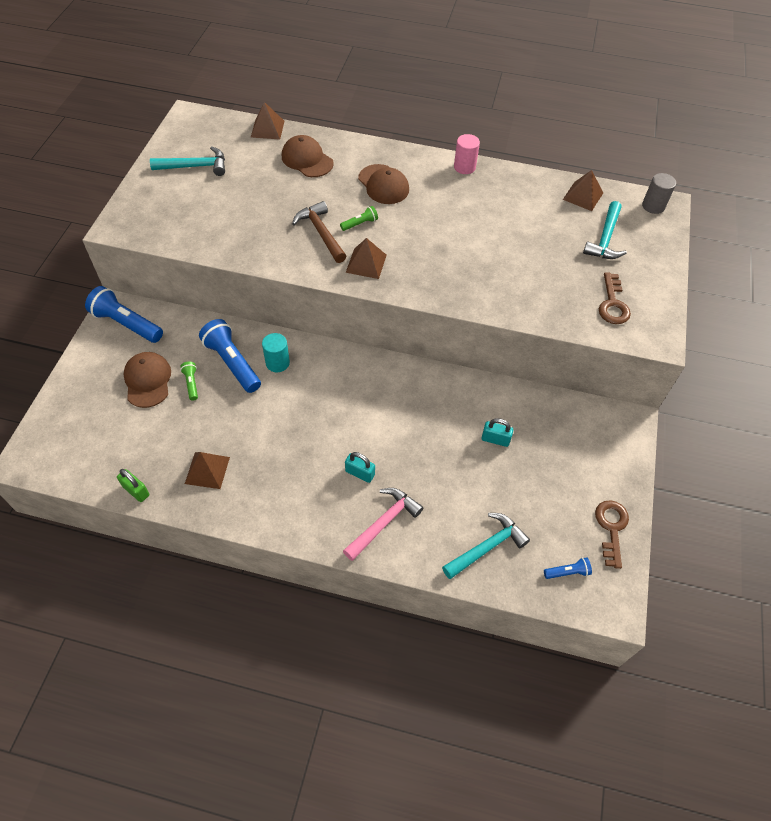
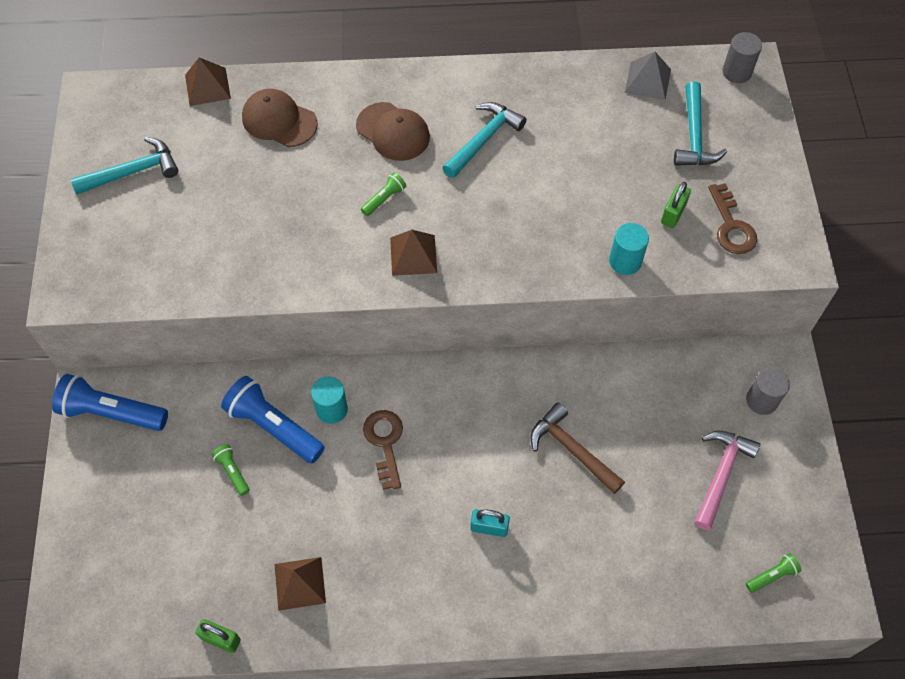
camera: 15 degrees left, 5 degrees up
(148, 380) = (173, 485): brown cap -> none
(321, 233) = (339, 226): brown hammer -> brown hammer (572, 450)
(384, 522) = (540, 582): pink hammer -> pink hammer (721, 474)
(464, 167) = (487, 77): pink cylinder -> none
(487, 547) = (671, 574): turquoise hammer -> turquoise hammer (484, 139)
(495, 439) = (635, 432): turquoise padlock -> none
(521, 306) = (625, 261): none -> turquoise cylinder
(567, 572) = (772, 576): blue flashlight -> green flashlight
(570, 285) = (673, 214): none -> green padlock
(583, 196) = (648, 81): brown pyramid -> grey pyramid
(602, 445) = (761, 400): none -> grey cylinder
(611, 528) = (804, 505): brown key -> brown key (385, 443)

